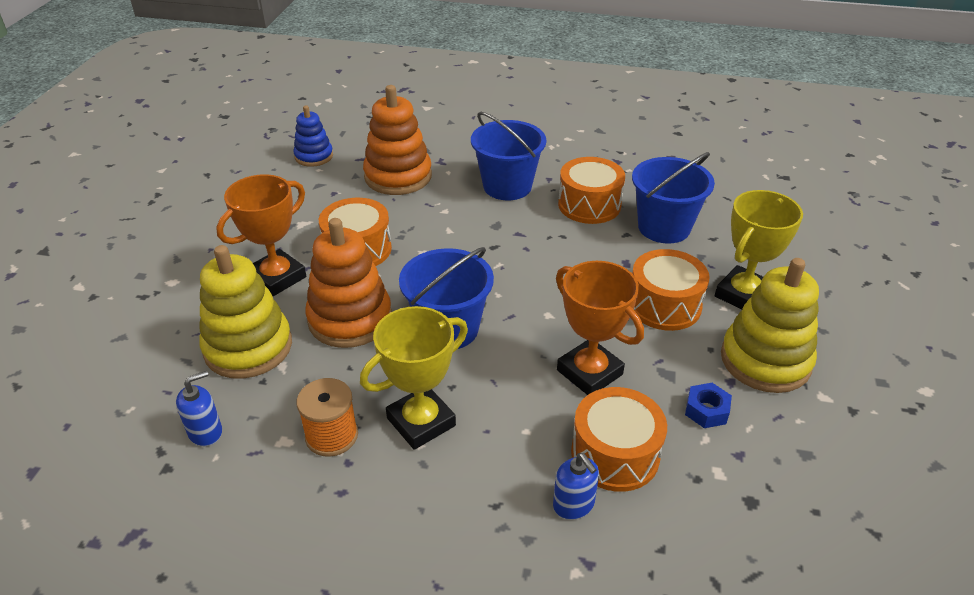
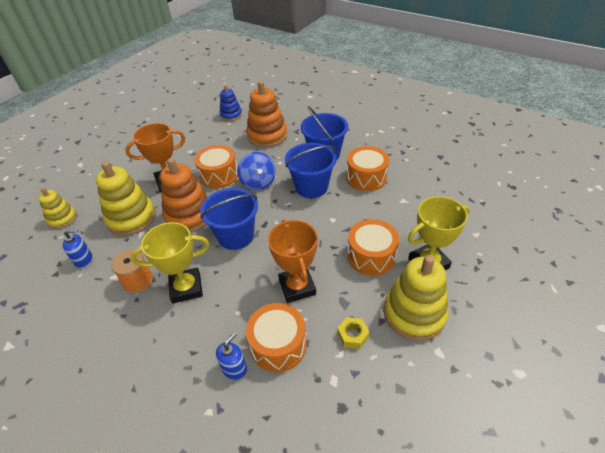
camera: 25 degrees right, 5 degrees up
(112, 381) = (62, 219): none -> yellow stacking toy
(431, 246) = (258, 183): none -> blue spinning top
(573, 504) = (234, 368): blue soap dispenser -> blue soap dispenser turned 135 degrees counterclockwise
(664, 227) = (404, 203): blue bucket -> blue bucket (311, 187)
(706, 410) = (352, 335): blue nut -> yellow nut

